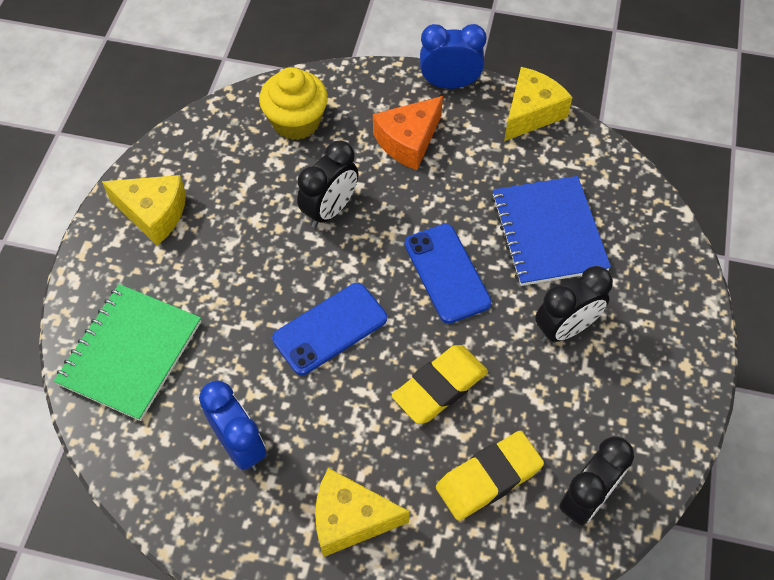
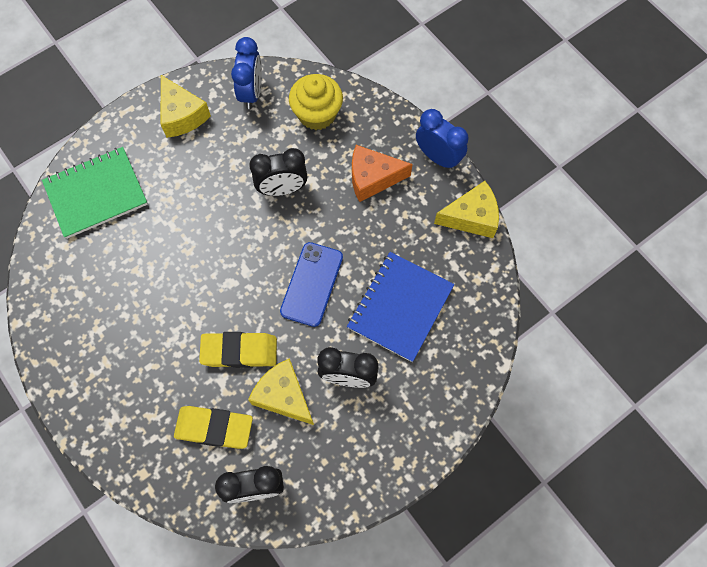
camera: 40 degrees right, 10 degrees up
(240, 446) = (103, 295): blue clock -> blue clock (251, 93)
(330, 329) = (212, 265): blue phone -> none
(350, 519) = (120, 386): yellow cheese -> yellow cheese (283, 396)

